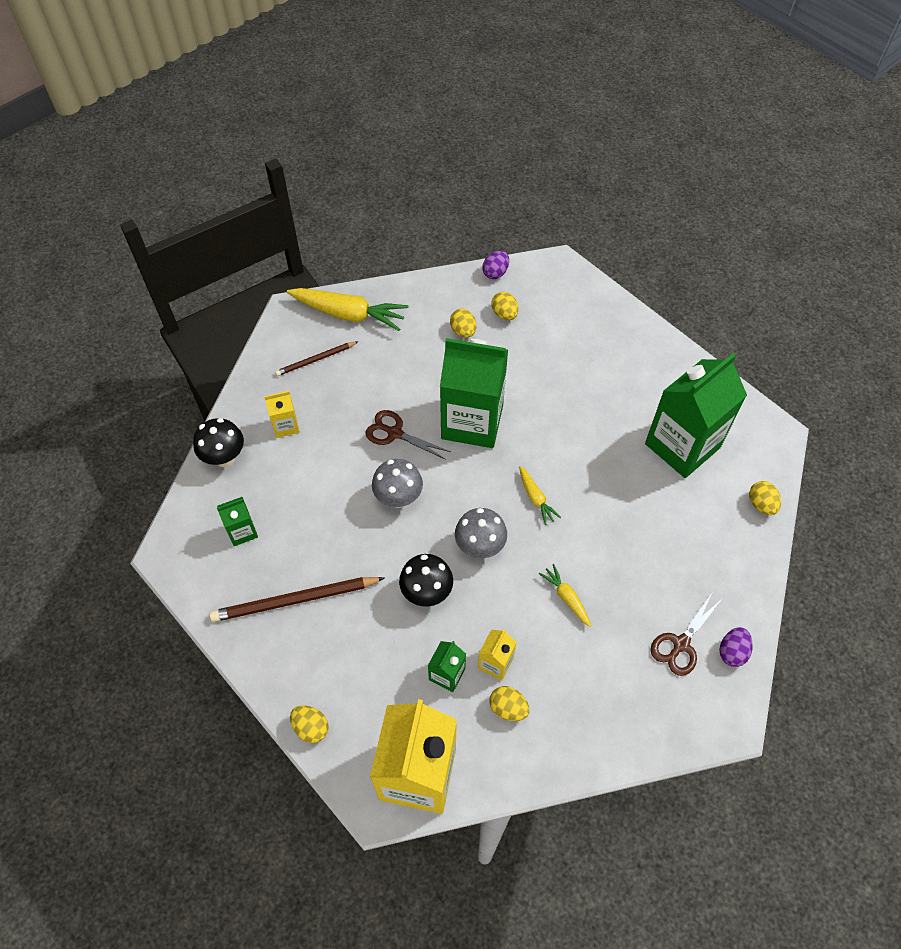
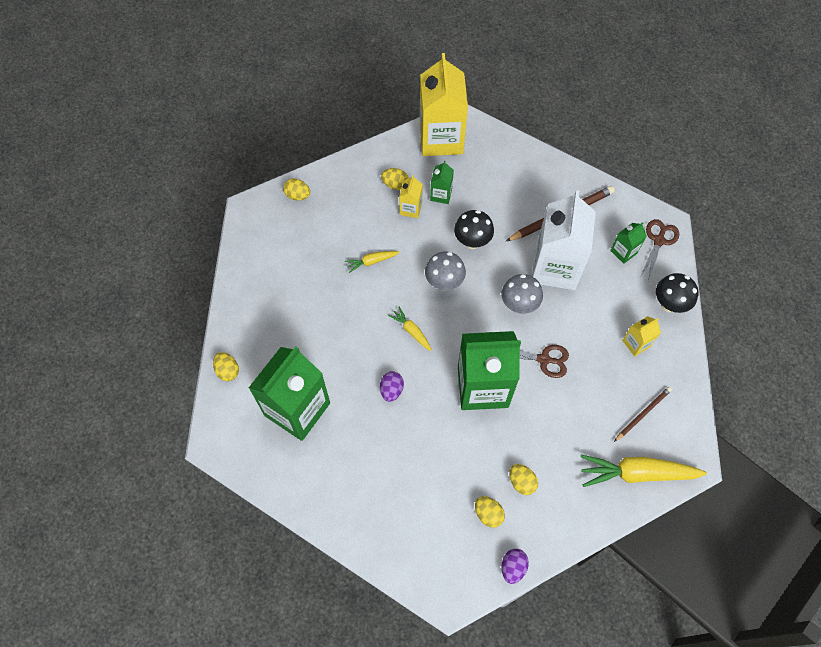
camera: 165 degrees right, 5 degrees up
(311, 727) = (516, 147): yellow egg -> yellow egg (298, 195)
(335, 532) = (555, 267): none -> white carton
(566, 597) = (371, 262): yellow carrot -> yellow carrot turned 120 degrees clockwise
(681, 644) = (285, 249): brown scissors -> brown scissors (659, 240)
(732, 652) = (248, 253): purple egg -> purple egg (391, 390)

